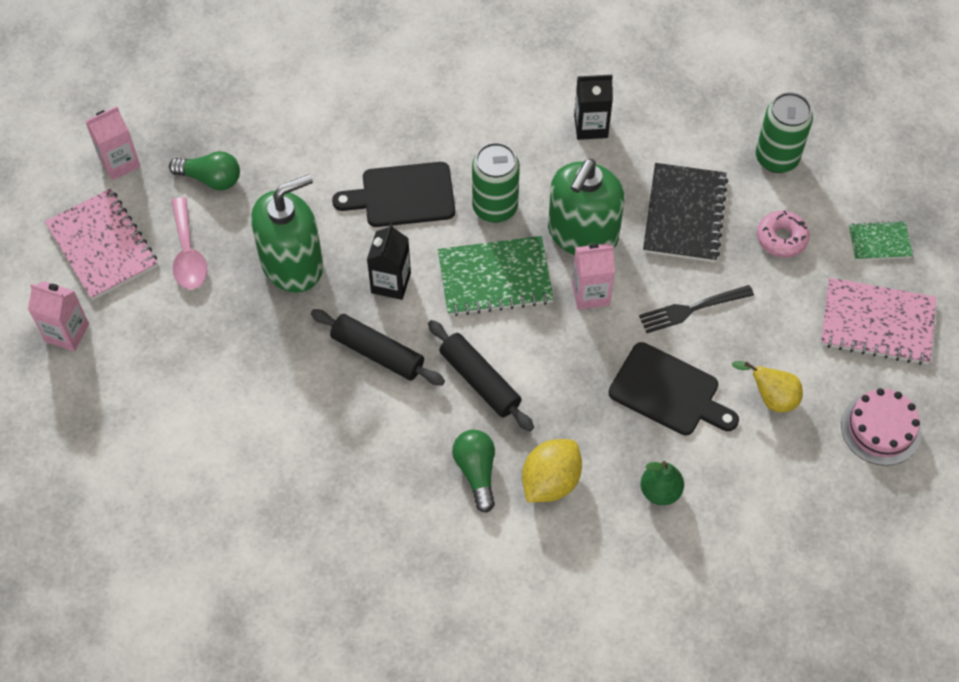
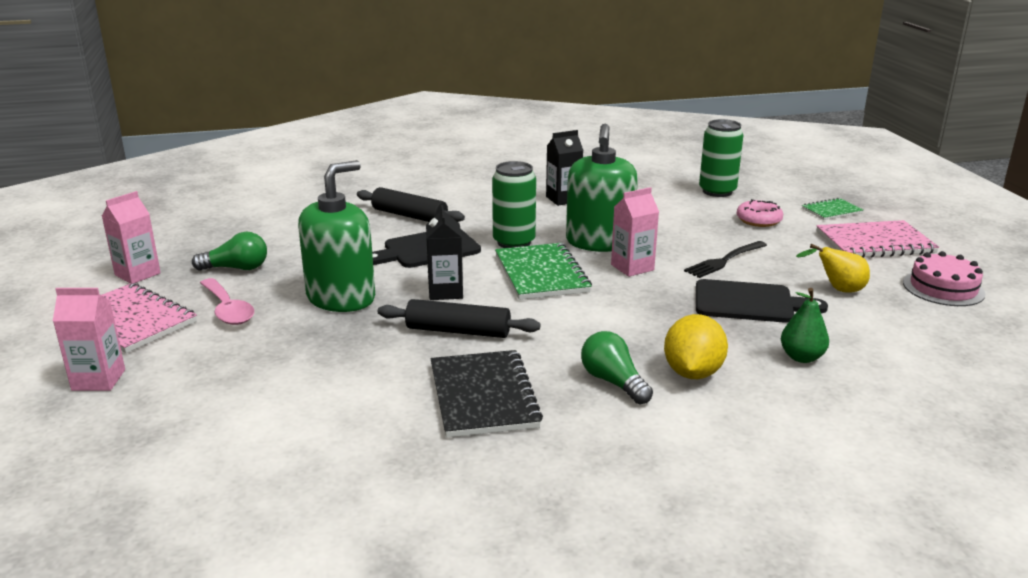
camera: 20 degrees left, 35 degrees down
(480, 381) = (571, 328): black rolling pin -> black rolling pin (409, 216)
(495, 278) = (541, 274): green notebook -> green notebook turned 75 degrees counterclockwise
(684, 214) = (673, 222): black notebook -> black notebook (483, 396)

